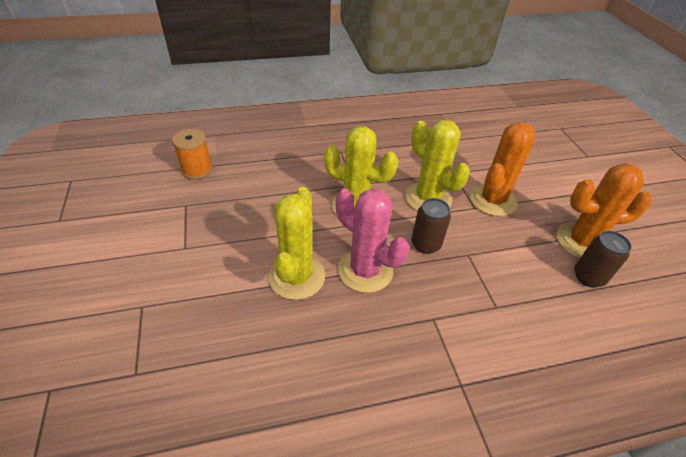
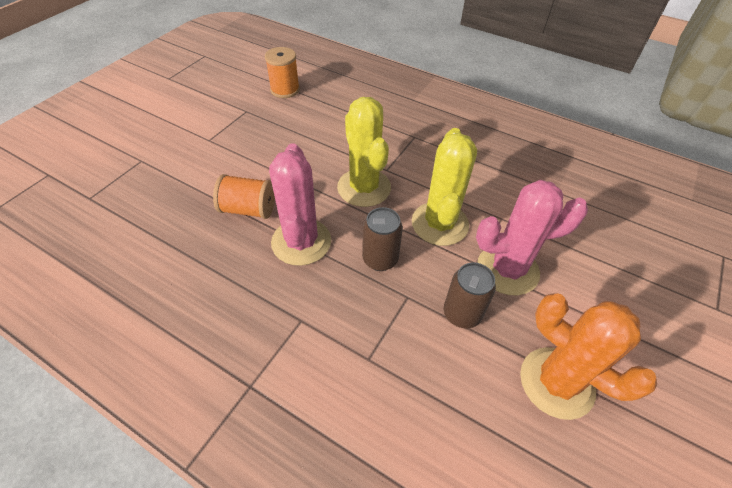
camera: 45 degrees right, 5 degrees up
(296, 276) = (248, 209): yellow cactus -> orange spool
(492, 200) = (507, 269): orange cactus -> pink cactus
(588, 277) = (509, 418): brown can -> brown can (462, 314)

